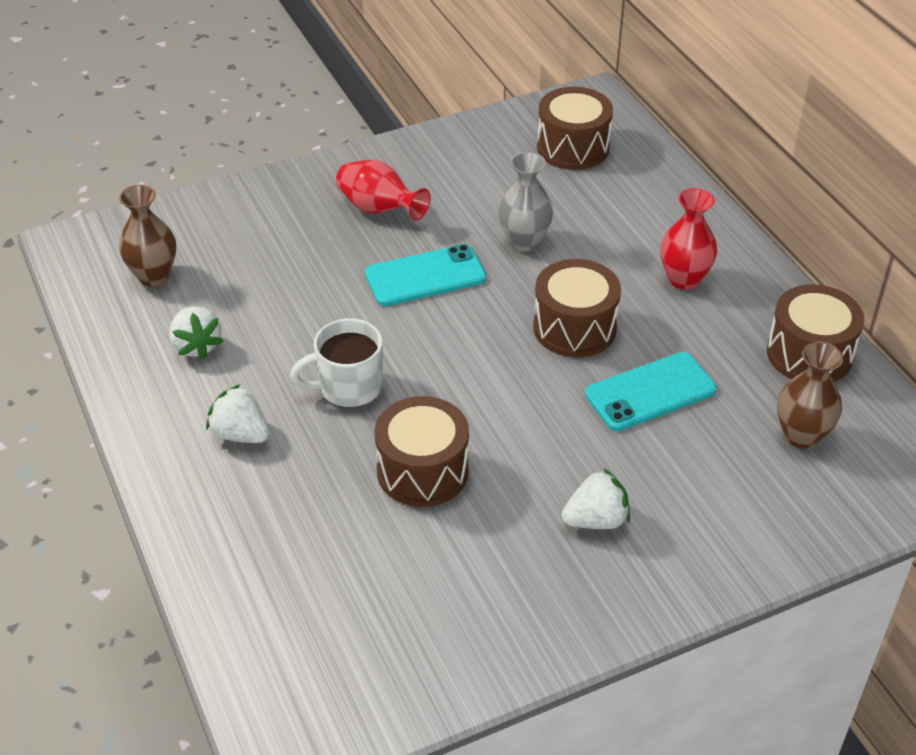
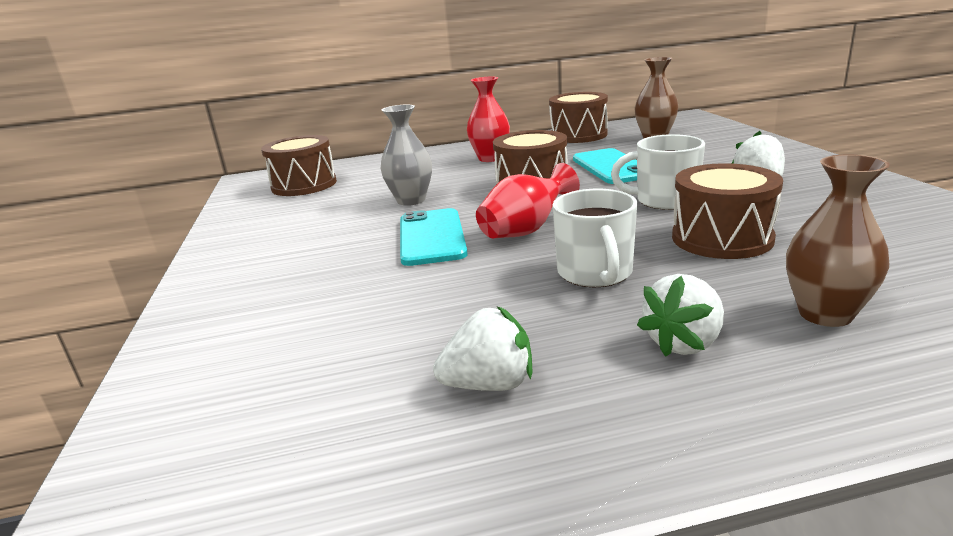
camera: 75 degrees left, 20 degrees down
(153, 275) = (290, 435): brown vase -> brown vase (825, 314)
(379, 209) = (305, 258): red vase -> red vase (526, 230)
(527, 435) = (664, 200): none -> white mug

